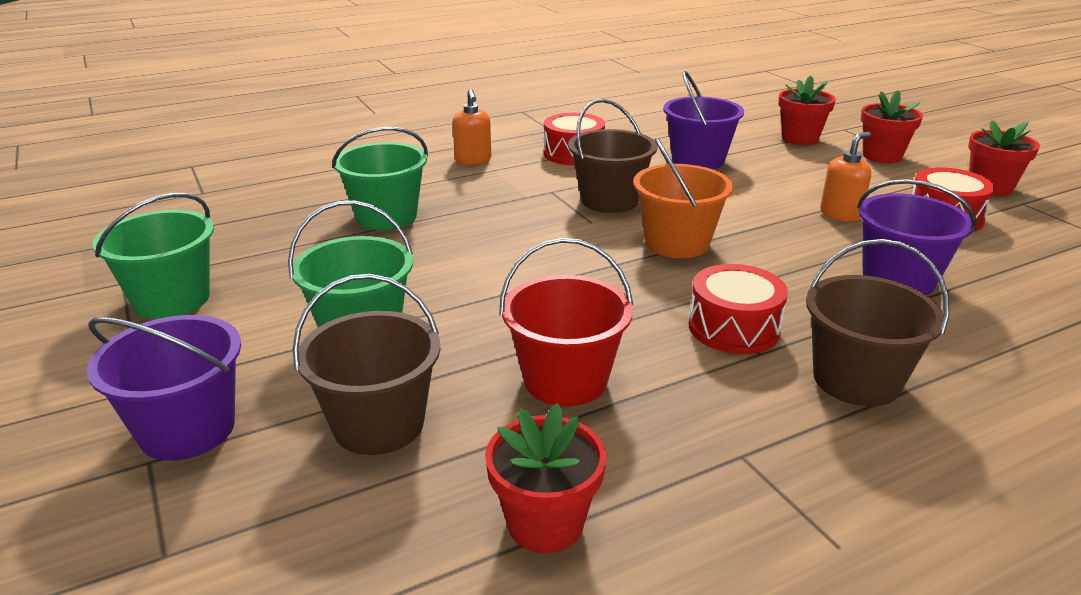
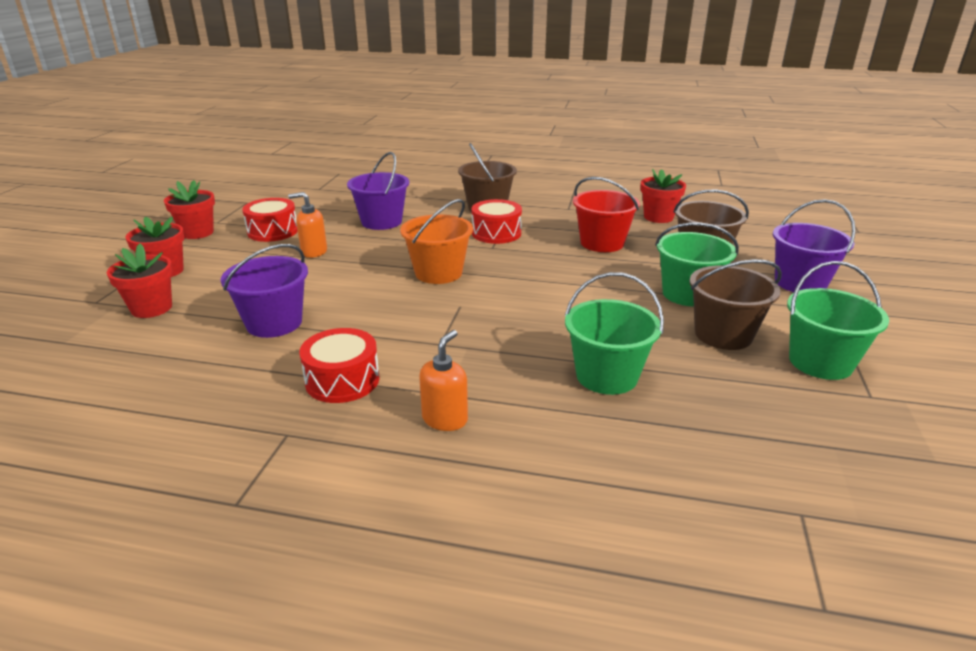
camera: 140 degrees left, 0 degrees up
(610, 200) = (415, 316): brown bucket -> brown bucket (723, 334)

